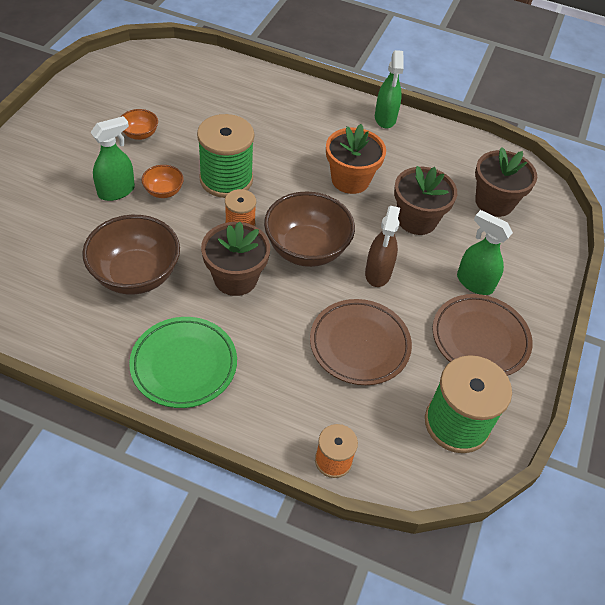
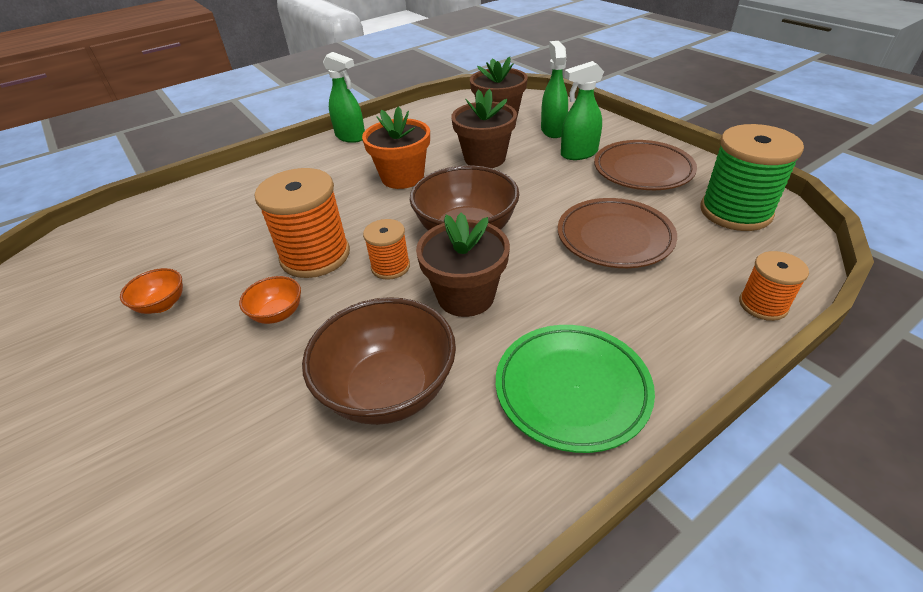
camera: 50 degrees left, 10 degrees down
(116, 191) = (228, 360): green spray bottle -> green spray bottle (553, 130)
(226, 179) = (315, 256): green spool -> orange spool
(378, 273) = (531, 198): brown spray bottle -> none

